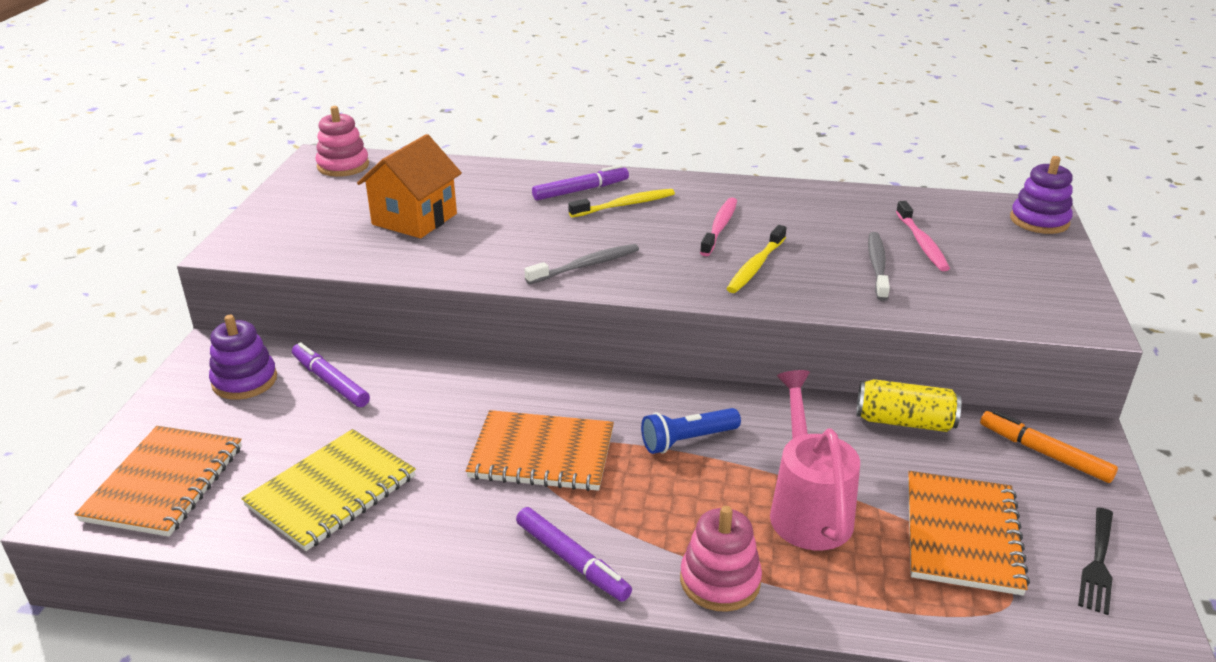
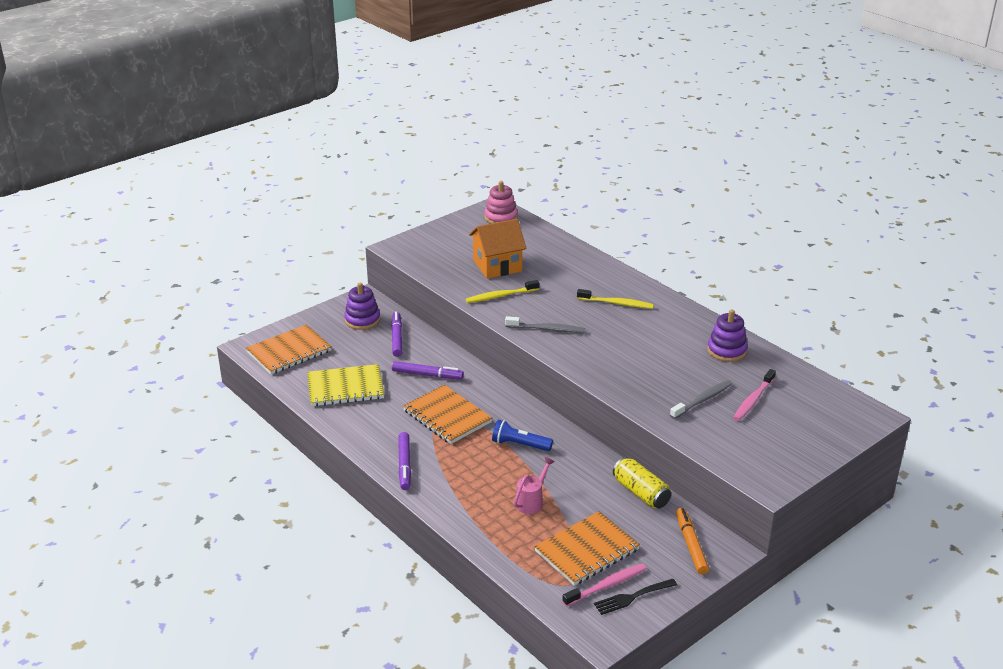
camera: 40 degrees right, 0 degrees up
(581, 190) = (605, 284): purple marker -> purple marker (427, 375)
(719, 227) = (649, 339): pink toothbrush -> pink toothbrush (606, 585)
(720, 581) = (453, 505): pink stacking toy -> none
(755, 266) = (634, 369): yellow toothbrush -> yellow toothbrush (500, 296)
(808, 509) = (531, 501): pink watering can -> pink watering can, size x0.58
(1039, 221) = (856, 422): purple stacking toy -> purple stacking toy (726, 351)

